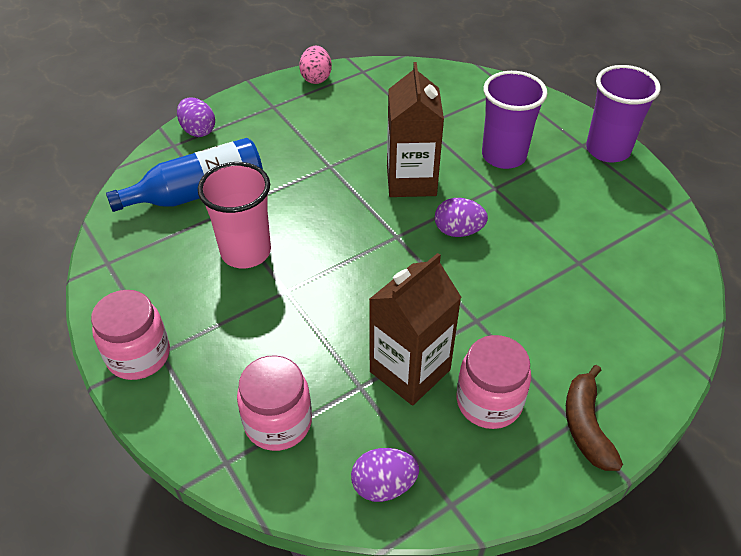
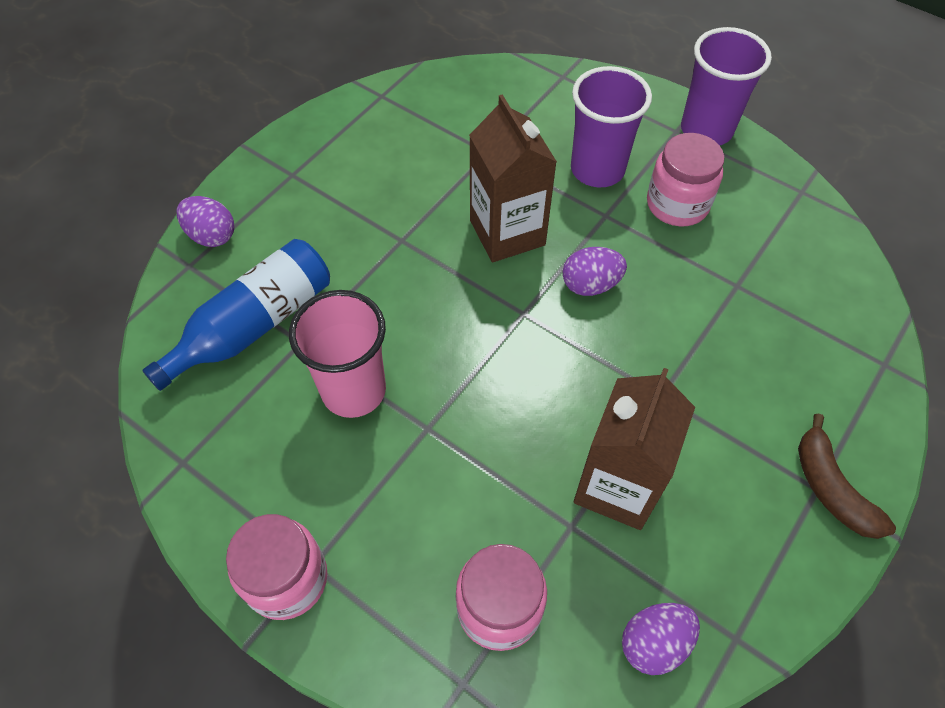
camera: 20 degrees left, 10 degrees up
(316, 78) = (328, 120): pink egg -> none
(489, 402) = (719, 495): pink jar -> pink jar (677, 204)

